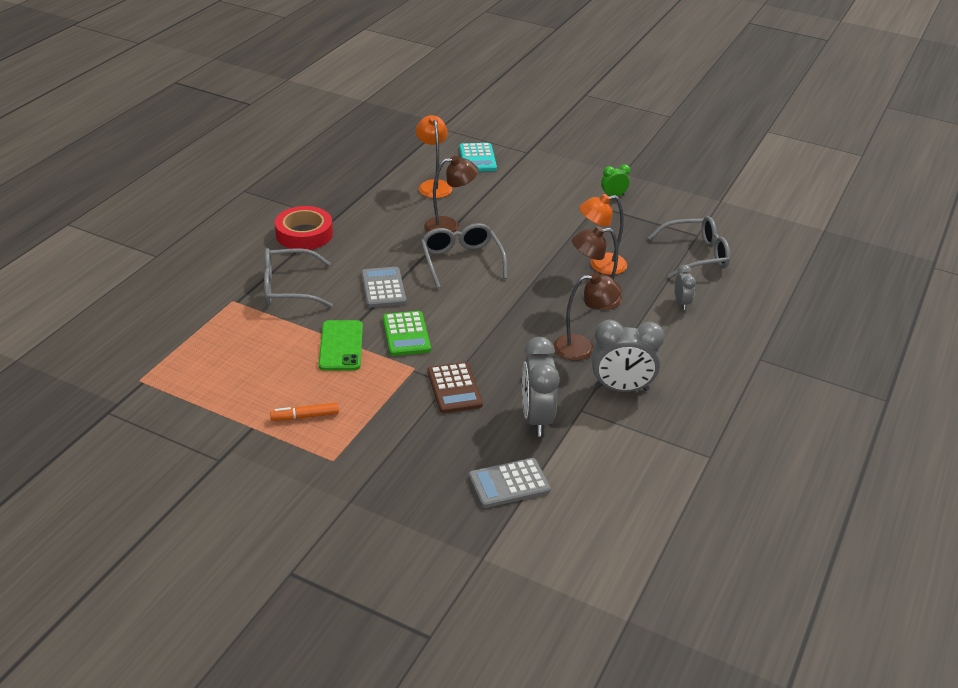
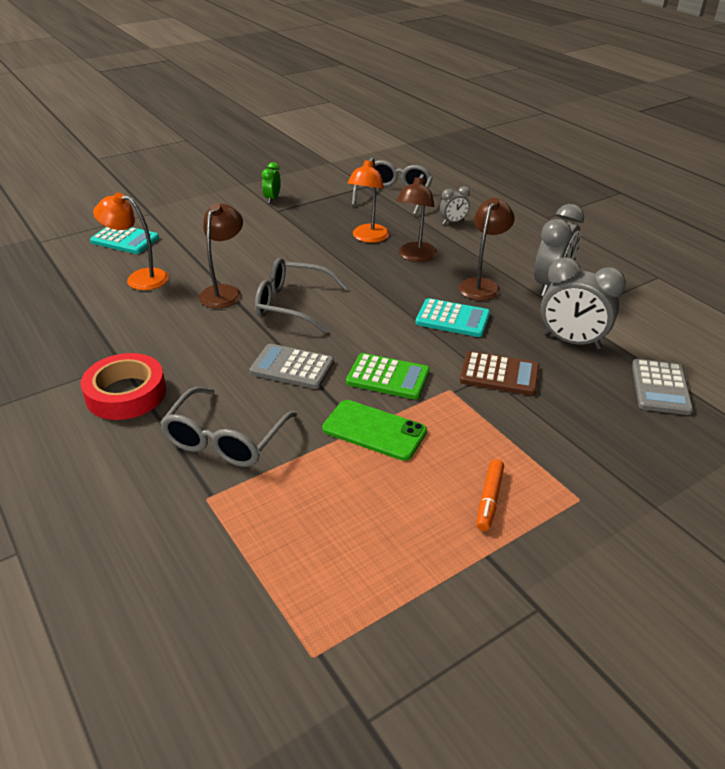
camera: 60 degrees left, 0 degrees up
(513, 345) = (452, 319): none -> turquoise calculator
(681, 303) = (453, 222): grey clock -> grey clock turned 135 degrees clockwise

